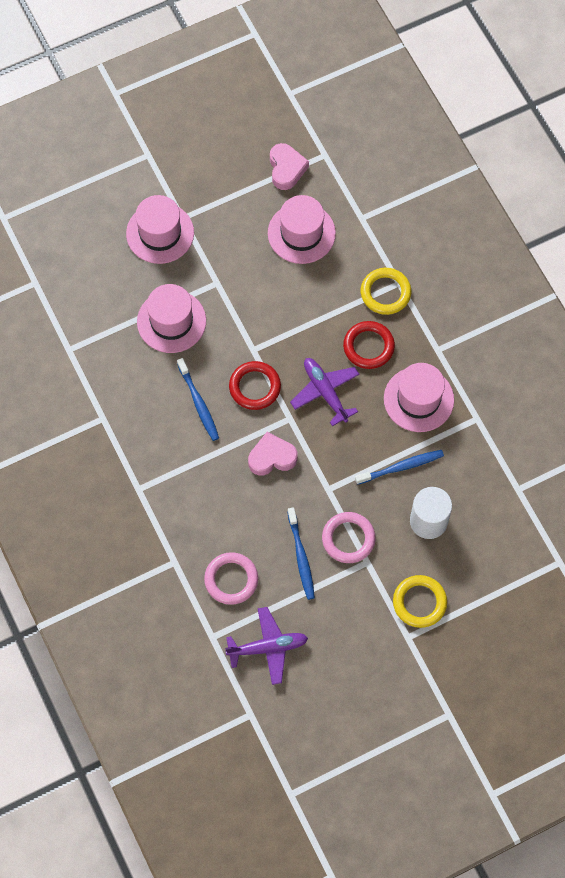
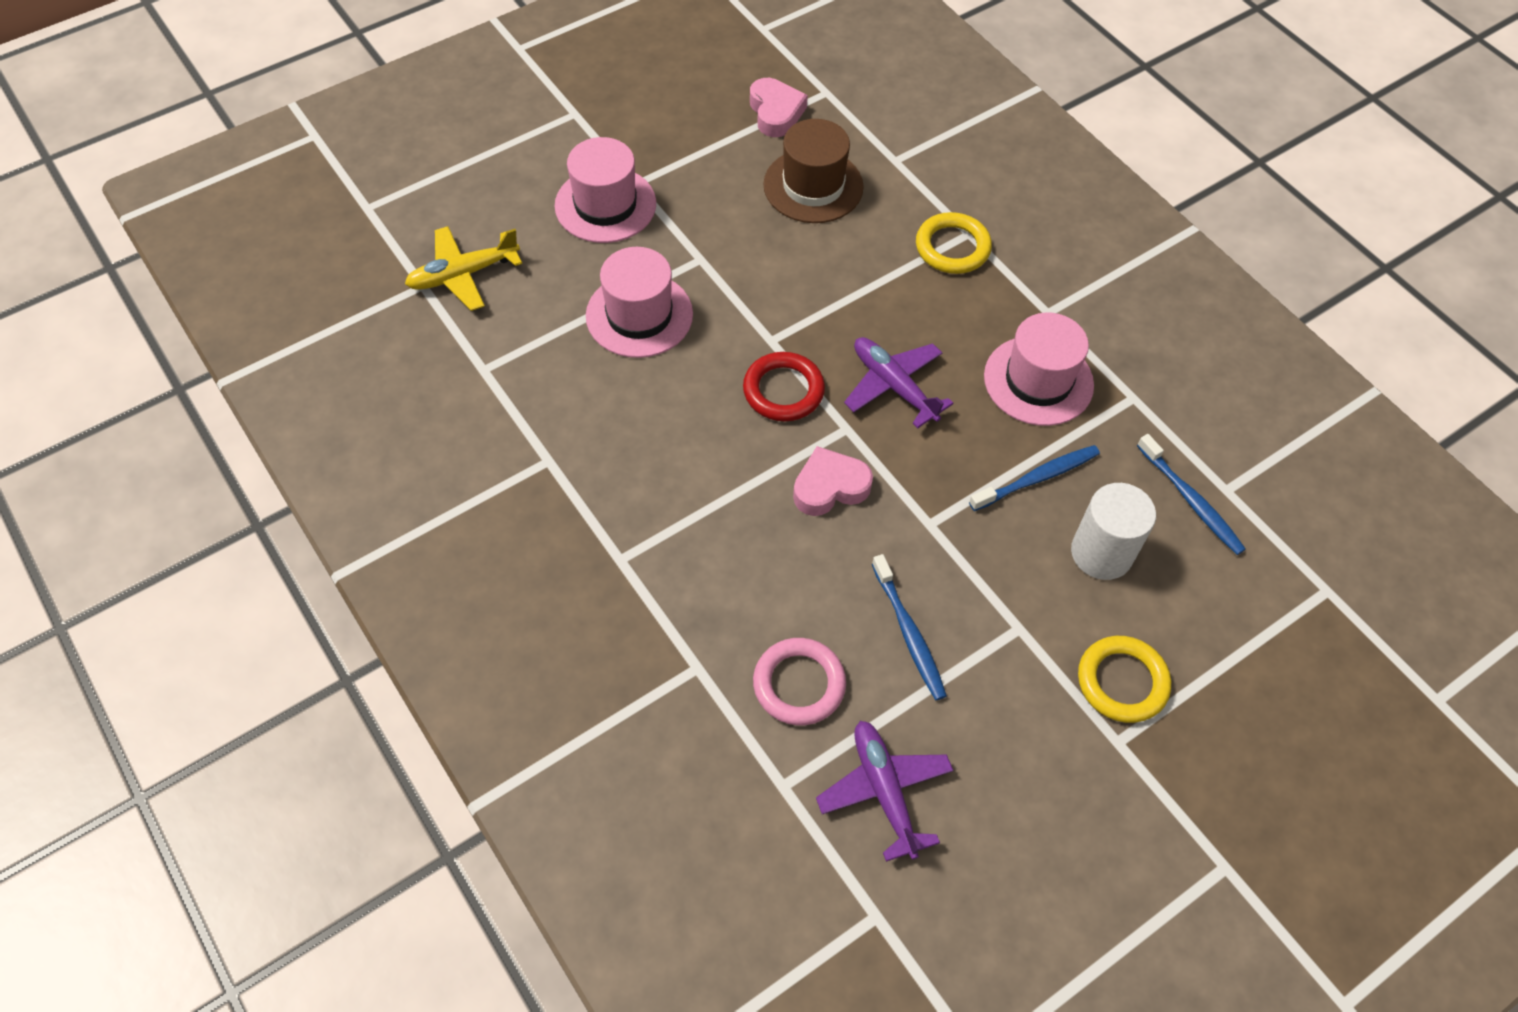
camera: 10 degrees left, 10 degrees down
(62, 278) = (463, 275): none -> yellow plane
(198, 403) = (699, 422): blue toothbrush -> blue toothbrush (1191, 501)
(268, 647) = (884, 791): purple plane -> purple plane turned 90 degrees counterclockwise
(301, 233) = (813, 186): pink hat -> brown hat
(348, 539) = (980, 595): pink ring -> none
(368, 346) = (945, 318): red ring -> none

